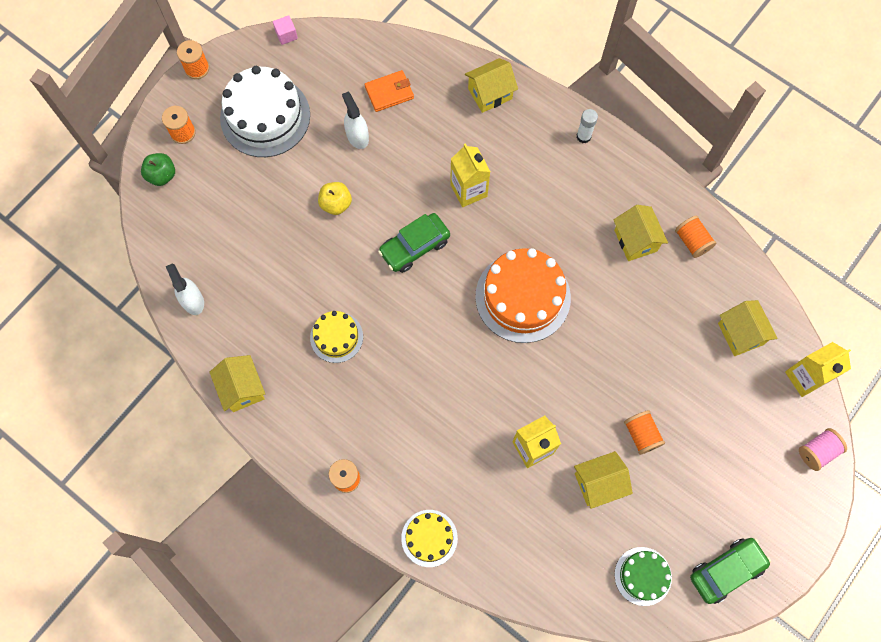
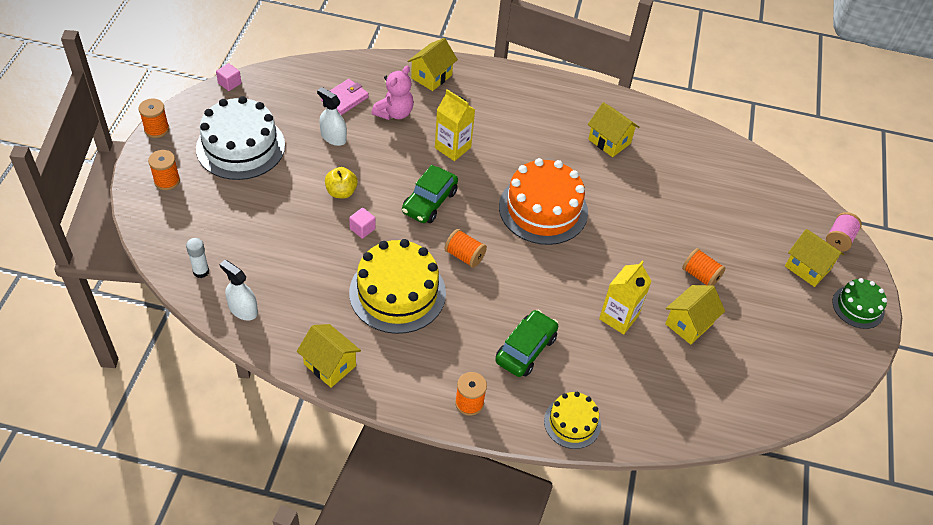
camera: 30 degrees left, 20 degrees down
(162, 175) = (162, 219): green apple -> none
(336, 337) = (397, 293): yellow cake -> yellow cake, size x1.82
(337, 253) = (362, 229): none -> pink cube
(389, 92) = (344, 99): orange wallet -> pink wallet
(430, 127) = (394, 113): none -> pink teddy bear
(583, 136) = (525, 84): white glue stick -> white glue stick (201, 271)
(643, 576) = (768, 380): green cake -> green cake (858, 307)
(692, 241) = (653, 128): orange spool -> orange spool (464, 256)
(726, 571) = (829, 350): green car -> green car (526, 349)
(740, 334) = (729, 179): yellow house -> yellow house (807, 268)
(805, 377) = (796, 192): yellow carton -> none

